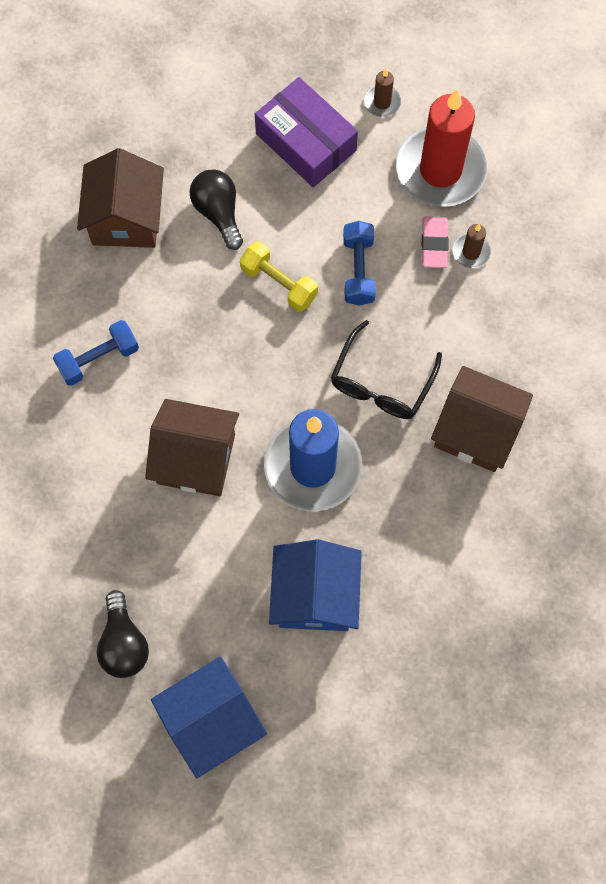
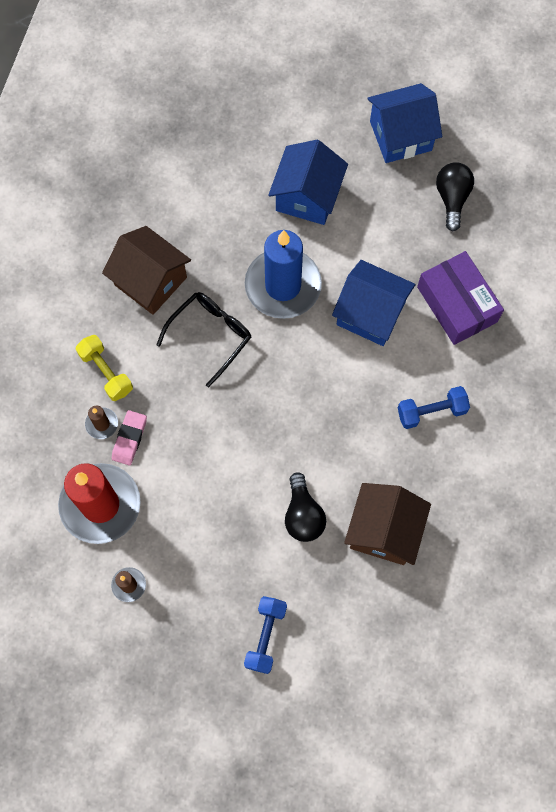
camera: 165 degrees left, 0 degrees up
(196, 459) = (370, 313): brown house -> blue house
(279, 283) = (268, 438): yellow dumbbell -> yellow dumbbell (106, 372)
(306, 142) = (208, 563): purple box -> purple box (457, 304)
(358, 270) = (199, 432): blue dumbbell -> blue dumbbell (265, 636)

